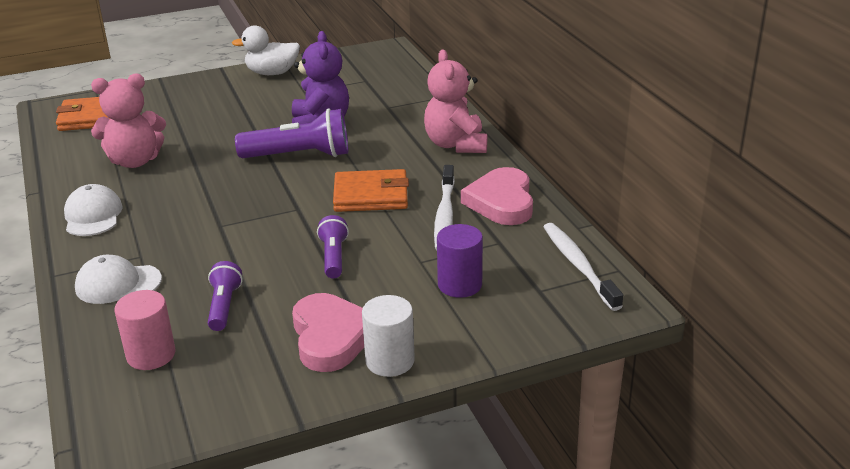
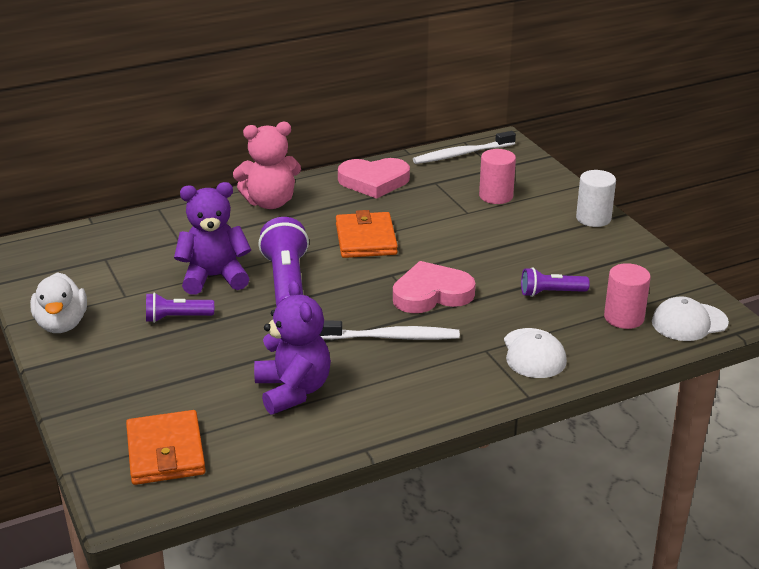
camera: 95 degrees left, 0 degrees up
(93, 215) = (416, 395): white cap -> white cap (689, 322)
(135, 161) = (293, 391): pink teddy bear -> purple teddy bear
(331, 337) = (574, 242): pink heart -> pink heart (431, 294)
(333, 257) = (469, 249): purple flashlight -> purple flashlight (177, 318)
(444, 215) = (397, 204): white toothbrush -> white toothbrush (392, 337)
(460, 285) = (496, 196): purple cylinder -> pink cylinder

